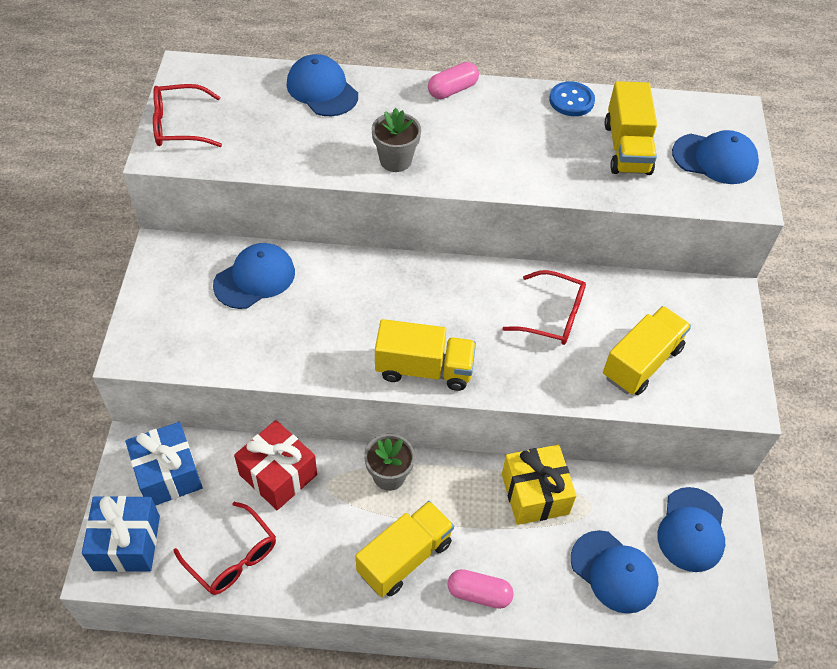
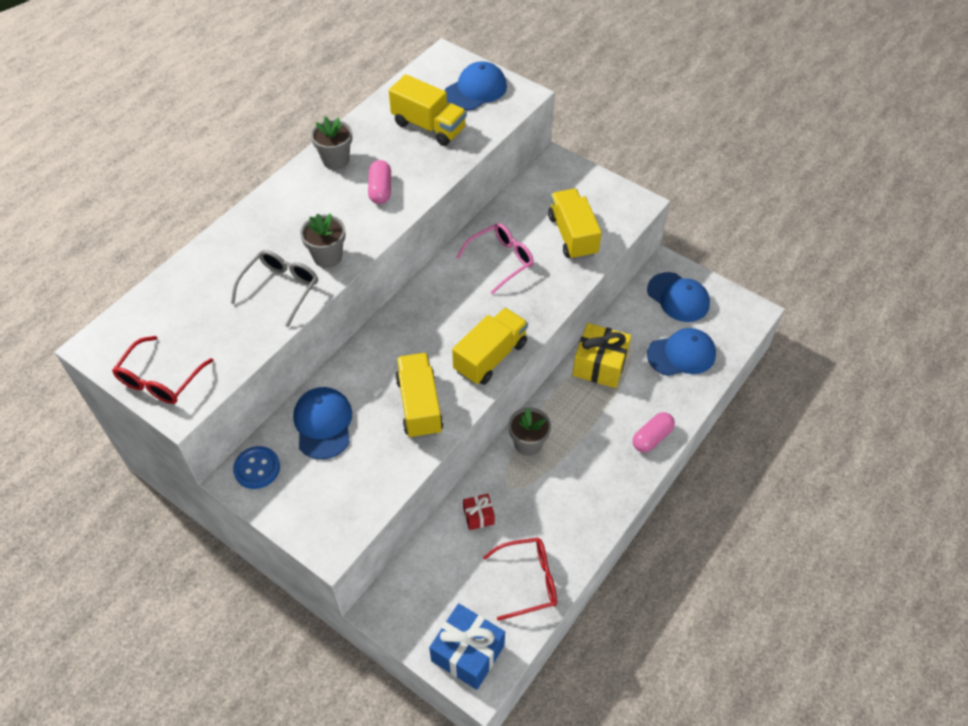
camera: 55 degrees left, 0 degrees up
(168, 474) = (425, 595): blue gift -> none
(278, 475) = (478, 516): red gift -> red gift, size x0.52
(322, 90) = (210, 265): blue cap -> none
(333, 148) = (281, 288): none -> grey glasses
(405, 557) = (598, 467): yellow truck -> yellow truck (419, 405)
(452, 90) = (286, 187): pink capsule -> pink capsule (380, 190)
(517, 105) = (335, 160): none -> grey flower pot
(553, 316) = (501, 260): red glasses -> pink glasses
(571, 100) = (359, 129): blue button -> blue button (257, 468)

